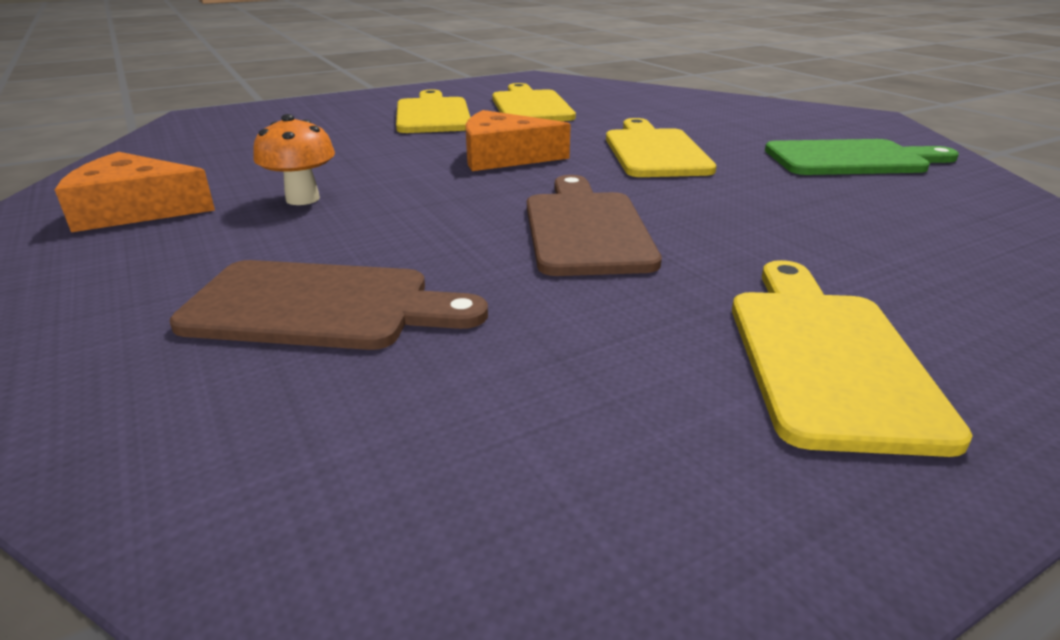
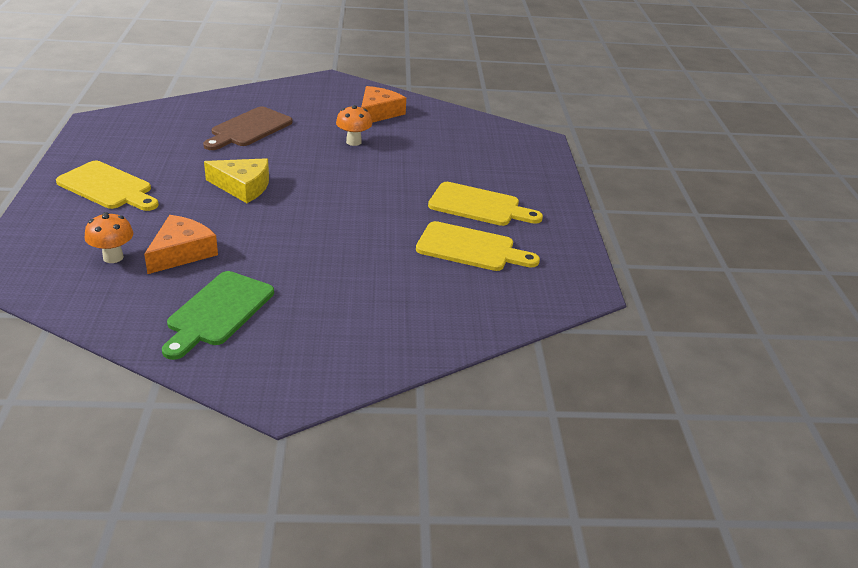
camera: 115 degrees right, 5 degrees up
(504, 157) = (360, 200): orange cheese -> orange cheese (181, 252)
(585, 229) = (243, 187): brown cutting board -> yellow cheese
(654, 151) = (316, 249): yellow cutting board -> none
(939, 244) = (113, 257): none -> orange mushroom

